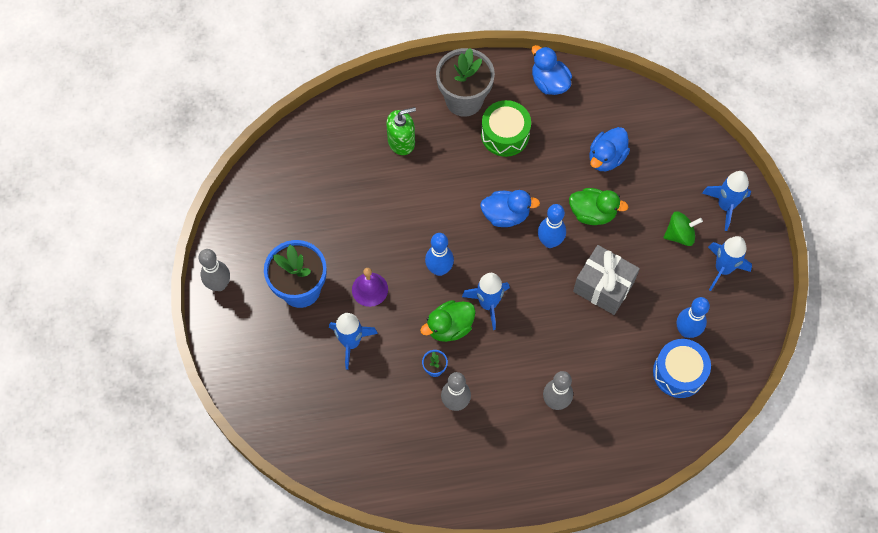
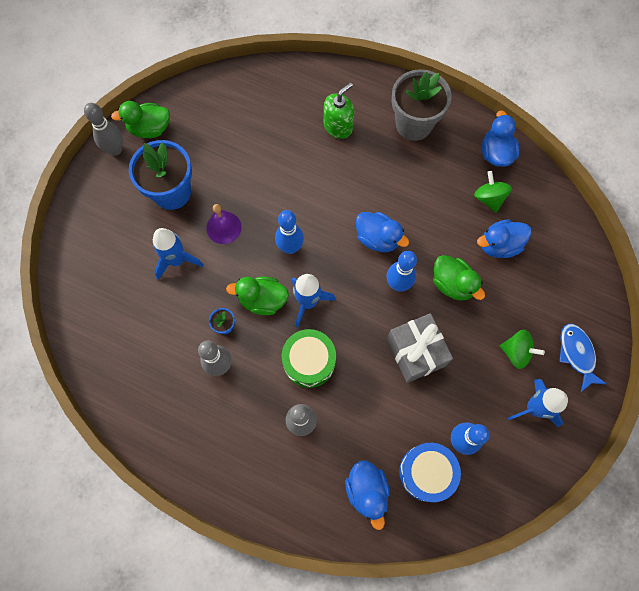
camera: 35 degrees right, 5 degrees up
(236, 247) = (150, 129): none -> green duck
(401, 141) = (338, 126): green soap dispenser -> green soap dispenser turned 60 degrees counterclockwise
(505, 134) = (426, 173): green drum -> green drum (309, 361)
(571, 124) = (489, 198): none -> green spinning top
(644, 417) = (367, 491): none -> blue duck
(725, 206) = (576, 354): blue rocket -> blue fish

